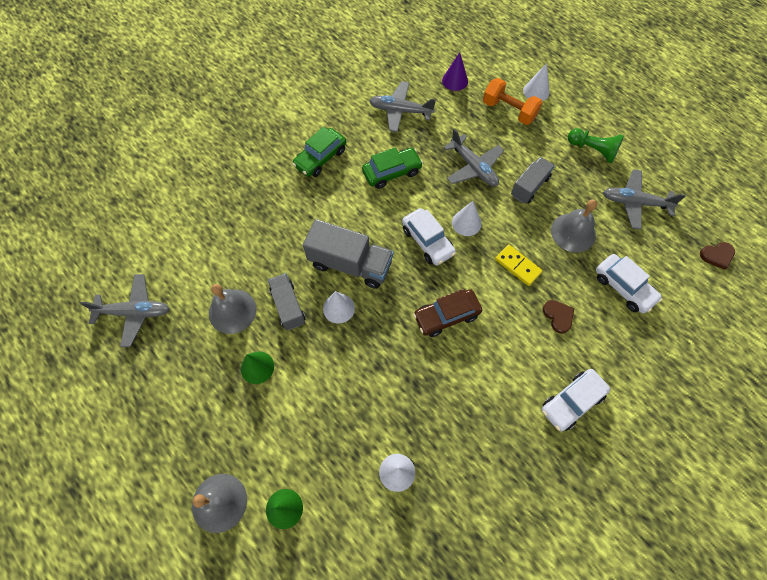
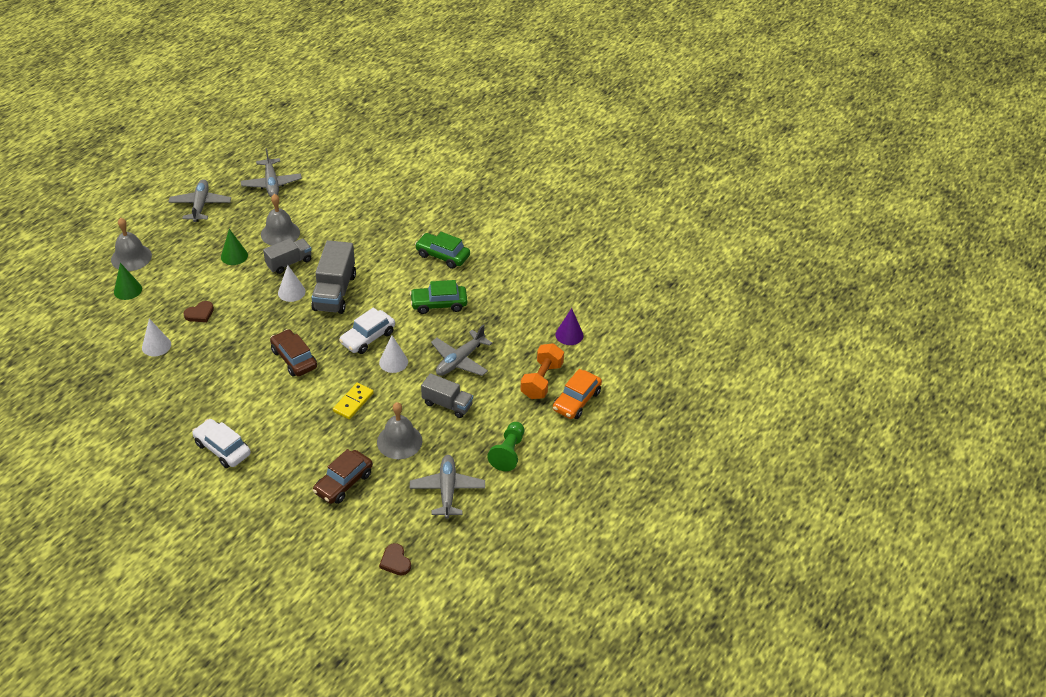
camera: 75 degrees right, 20 degrees down
(392, 172) = (439, 304): green car -> green car turned 120 degrees clockwise
(400, 111) = (515, 300): grey plane -> grey plane (200, 205)
(536, 91) = (576, 401): white cone -> orange car
(558, 316) = (305, 435): brown heart -> brown heart (200, 313)
(623, 287) = (343, 483): white car -> brown car

